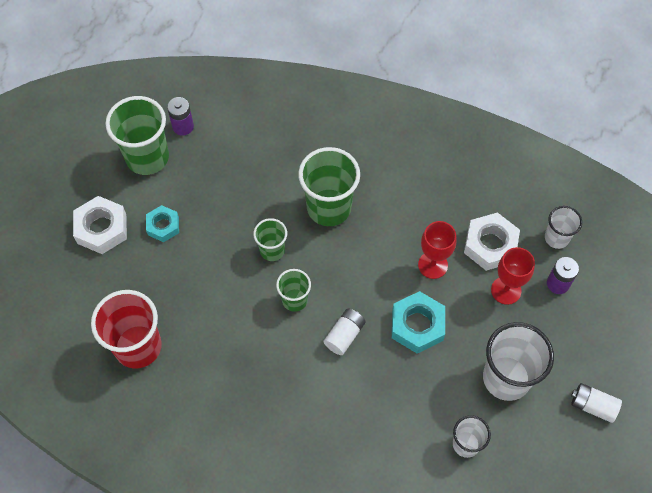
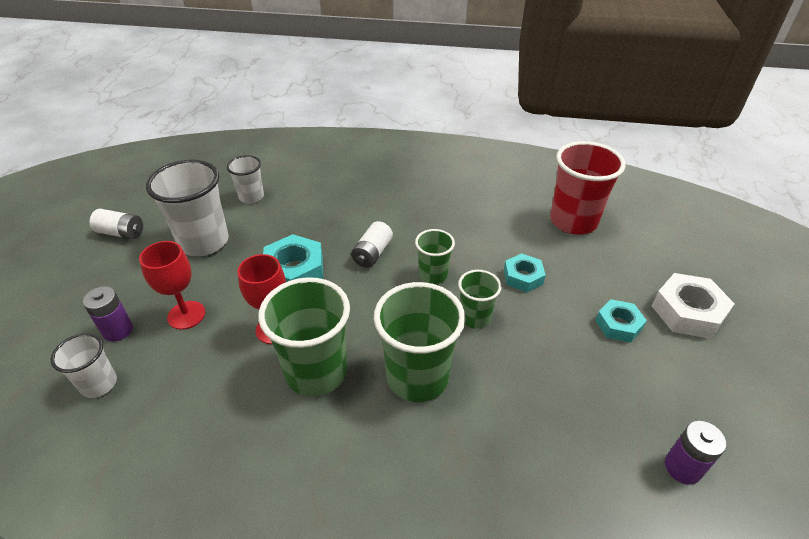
camera: 170 degrees right, 20 degrees down
(147, 157) = (699, 408): green cup -> green cup (316, 372)
(217, 285) = (523, 277): none -> turquoise nut
(490, 245) = (195, 362): white nut -> none

